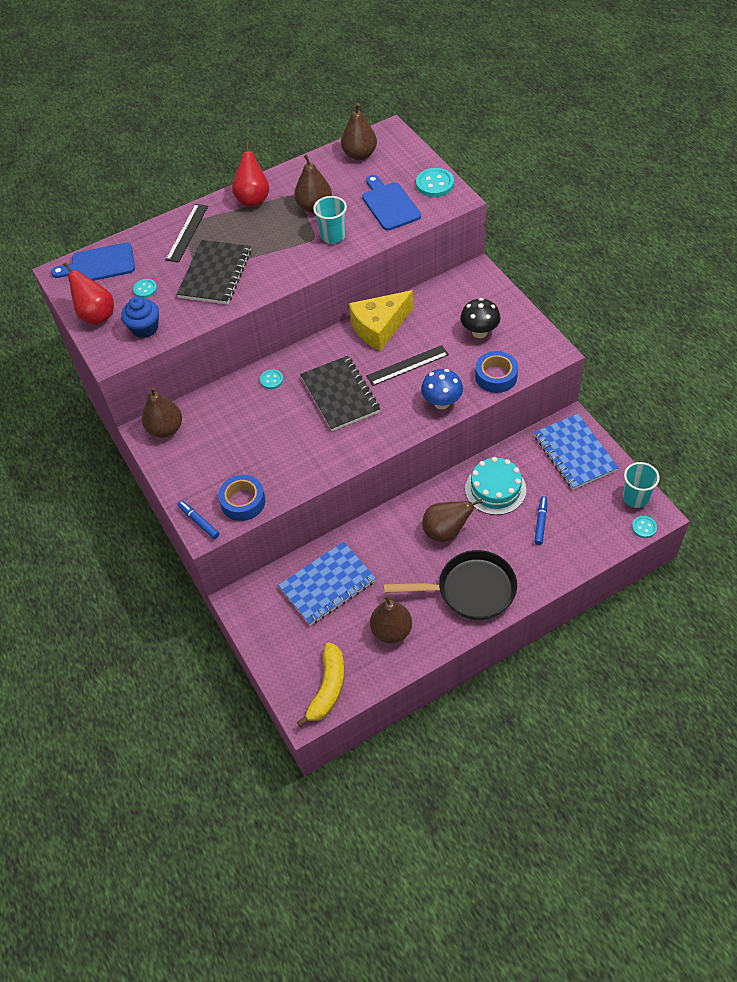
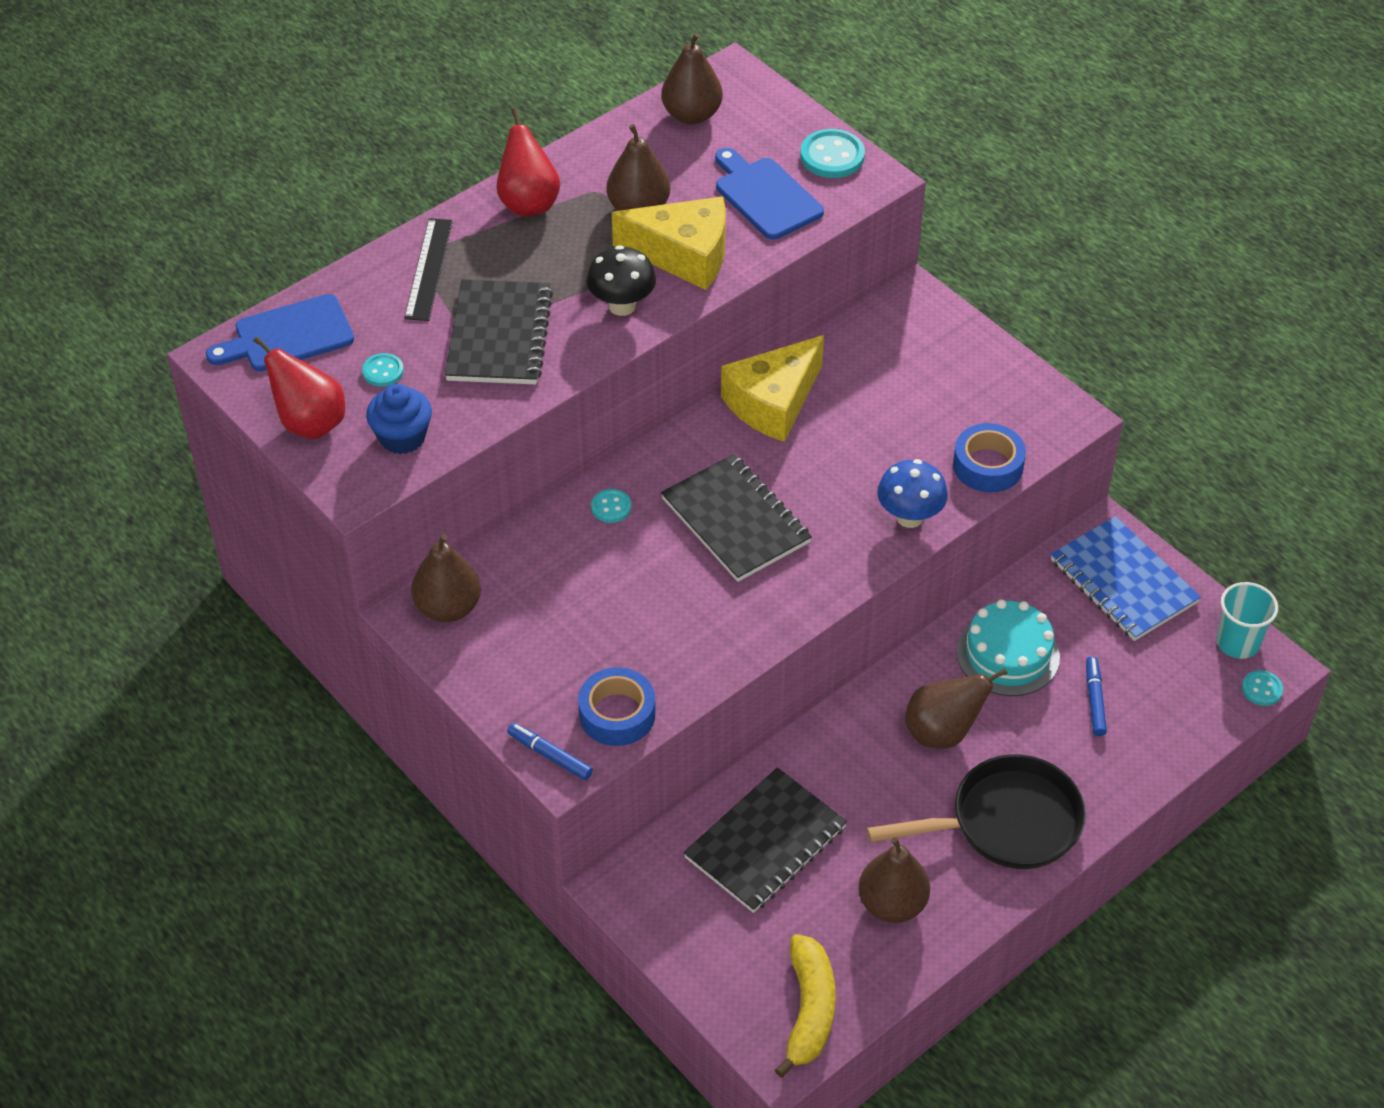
camera: 15 degrees left, 5 degrees down
(327, 585) = (765, 843): blue notebook -> black notebook
(333, 236) = (684, 255): turquoise cup -> yellow cheese
(407, 365) = (836, 461): black ruler -> none
(479, 332) = (942, 396): black mushroom -> black mushroom (622, 306)

